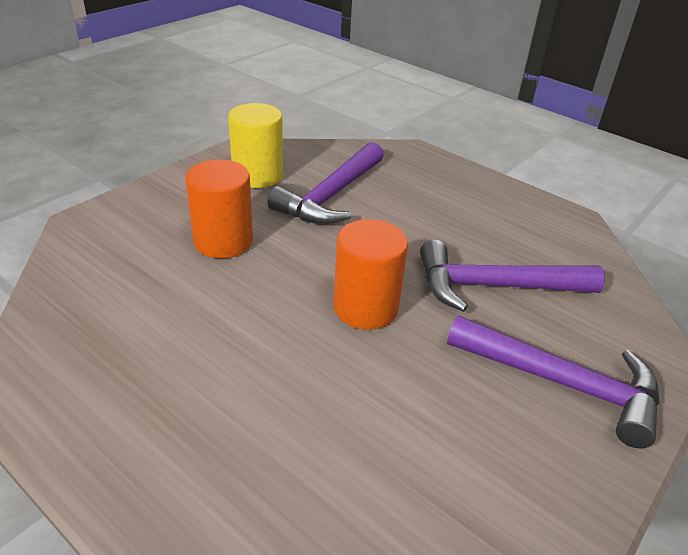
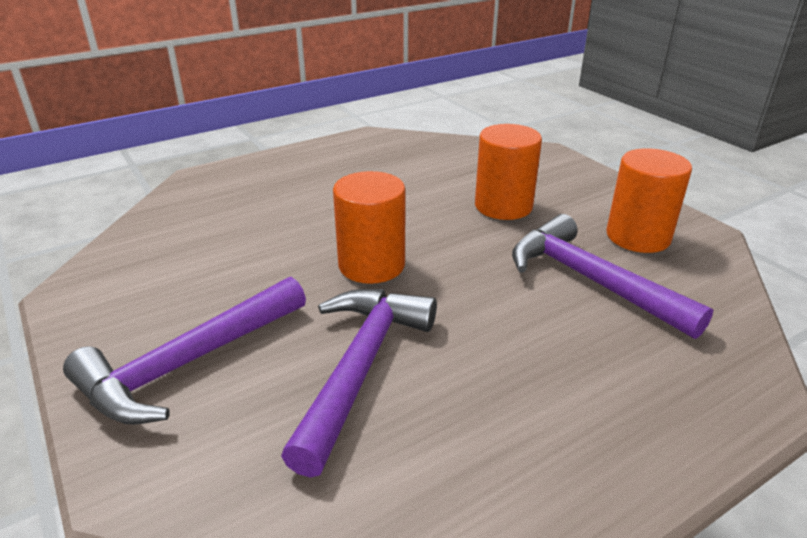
camera: 110 degrees right, 5 degrees down
(258, 175) = (638, 237): yellow cylinder -> orange cylinder

